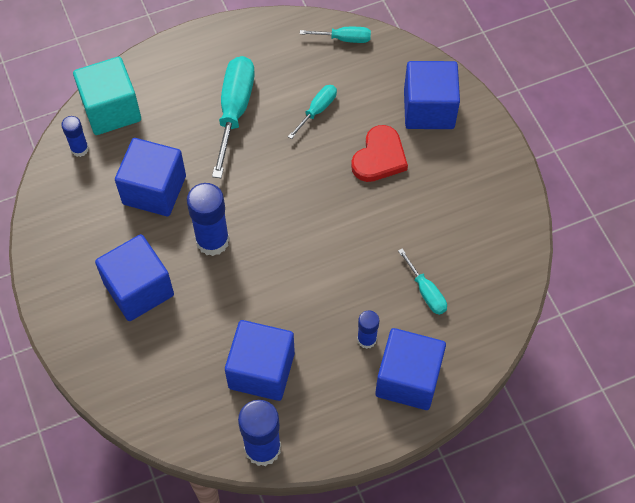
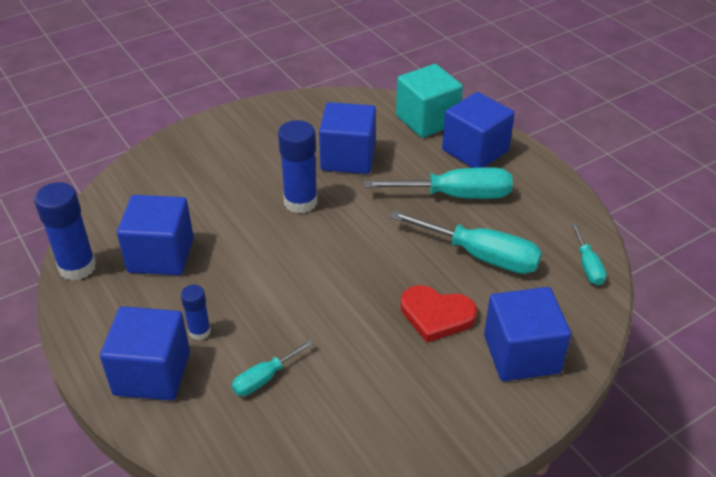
camera: 80 degrees right, 20 degrees down
(79, 149) = (379, 109): blue glue stick -> none
(139, 289) = (241, 164): blue cube -> blue cube (475, 150)
(317, 110) = (480, 256): turquoise screwdriver -> turquoise screwdriver, size x1.88

